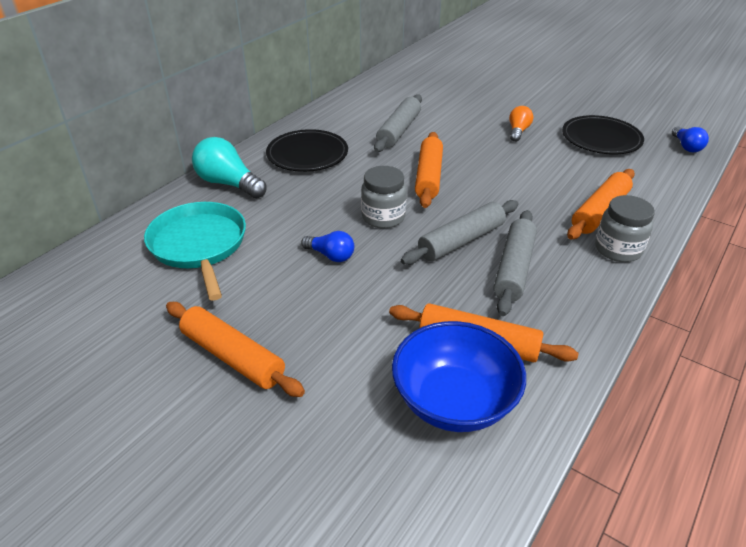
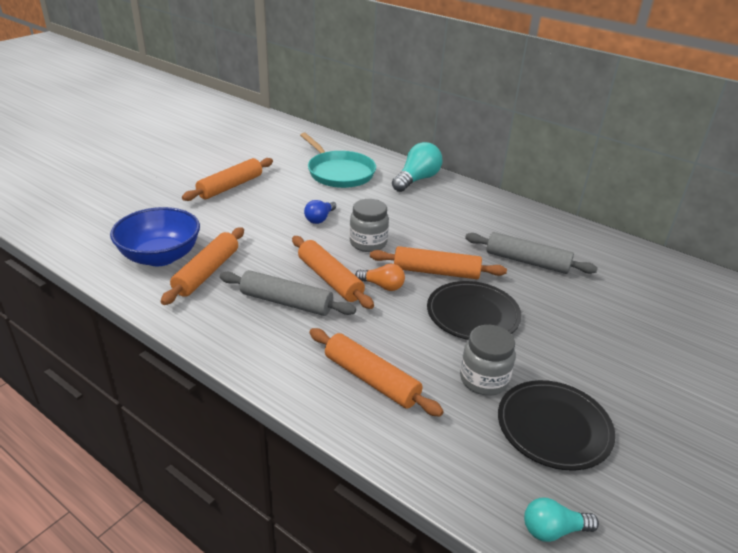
camera: 90 degrees right, 5 degrees down
(199, 245) = (339, 172): turquoise pan -> turquoise pan turned 75 degrees clockwise
(307, 154) = (468, 211): black plate -> black plate (473, 314)
(461, 241) = (330, 279): grey rolling pin -> orange rolling pin
(518, 131) = (551, 348): orange light bulb -> orange light bulb (382, 286)
(617, 249) = (302, 376): grey jar -> grey jar (483, 380)
(686, 146) = (553, 530): blue light bulb -> turquoise light bulb

